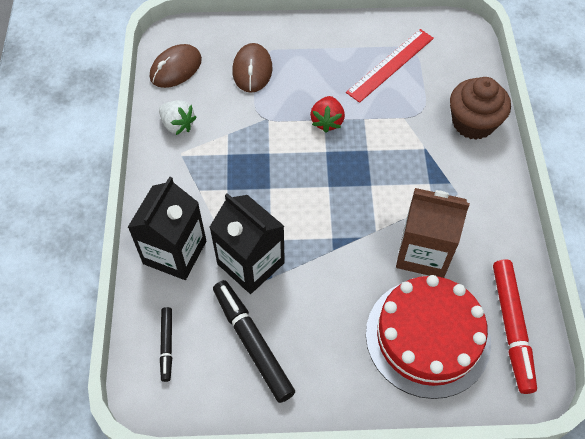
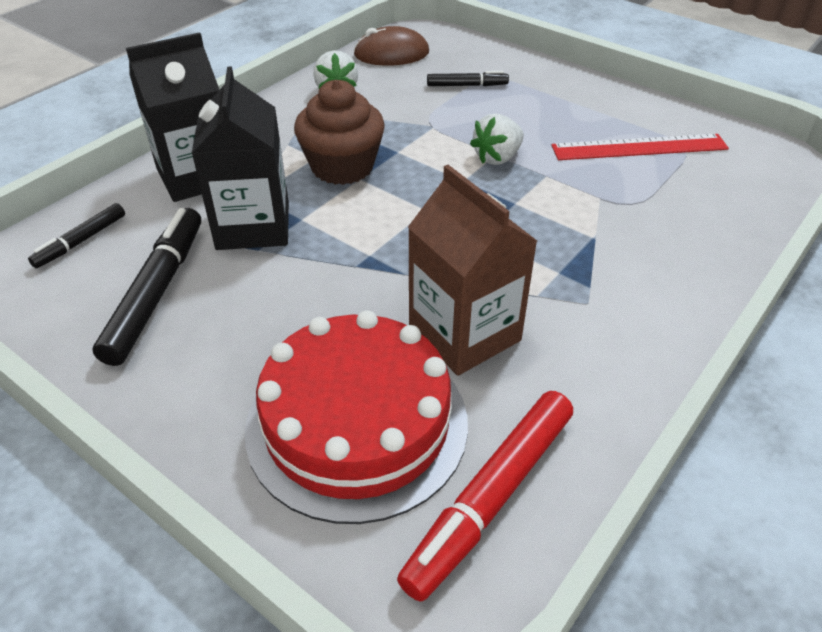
camera: 40 degrees right, 15 degrees down
(252, 70) = (467, 85): brown mouse -> black marker
(327, 121) = (497, 158): red strawberry -> white strawberry
(473, 123) = (695, 247): brown cupcake -> brown cupcake (342, 167)

